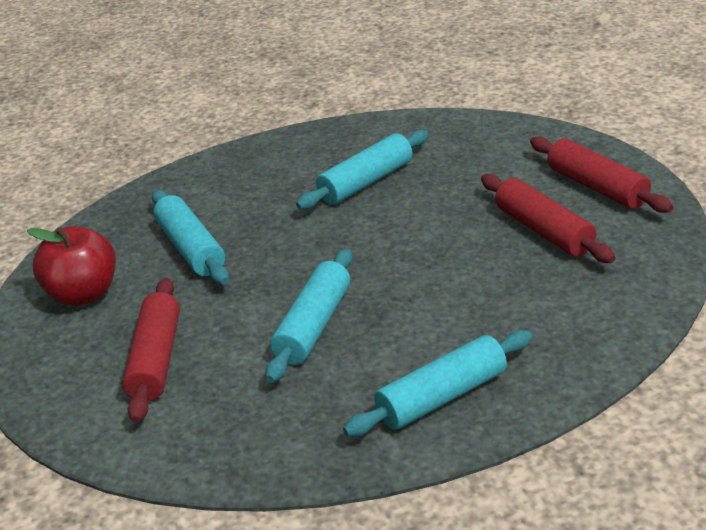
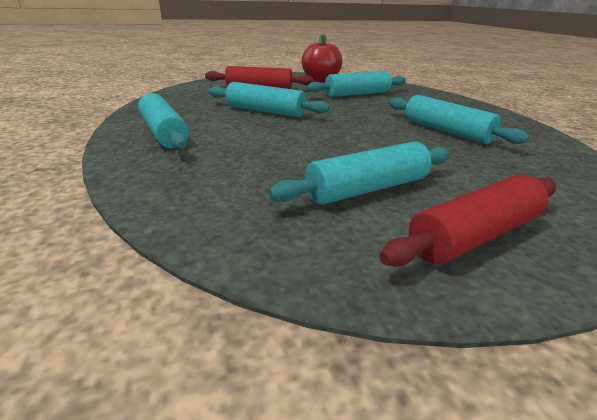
camera: 90 degrees right, 5 degrees down
(544, 230) = (367, 189): red rolling pin -> turquoise rolling pin

